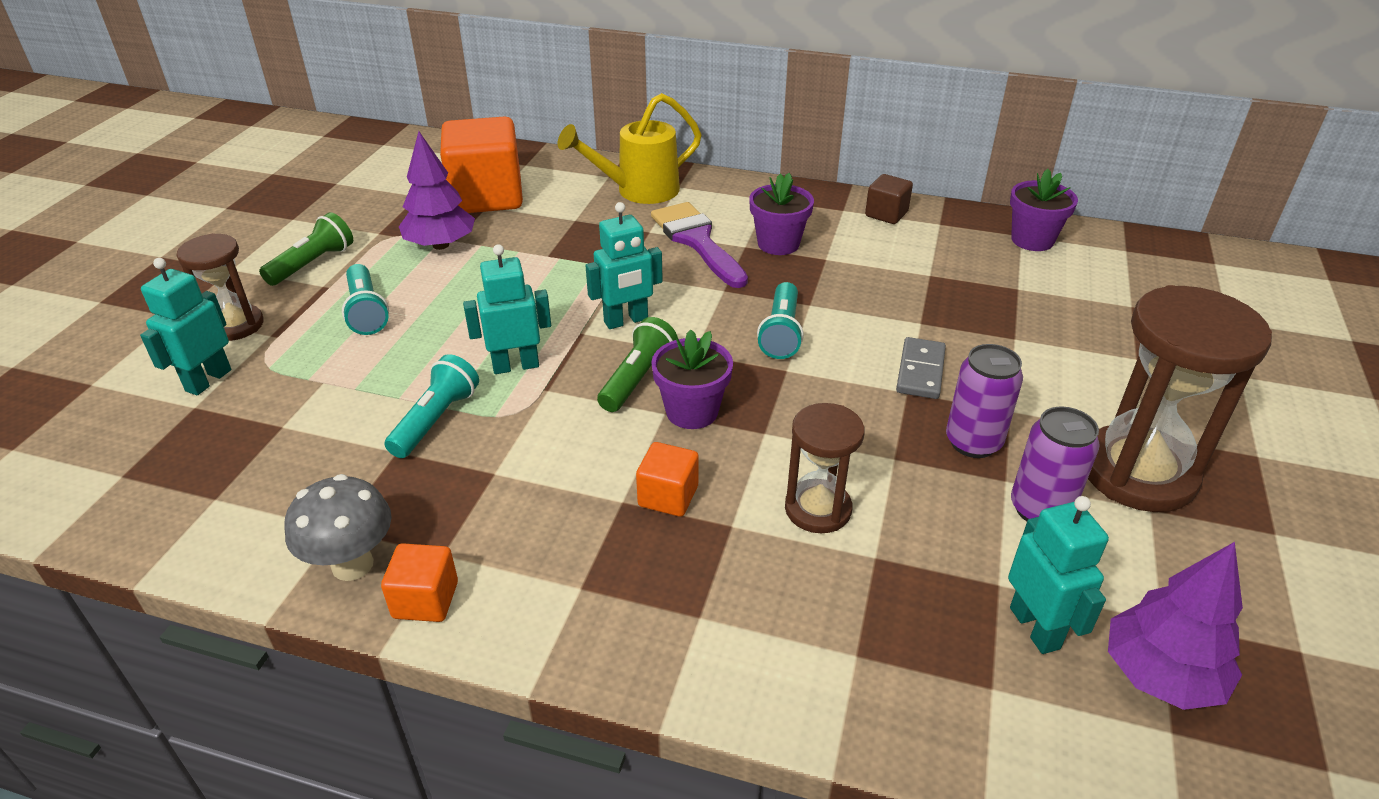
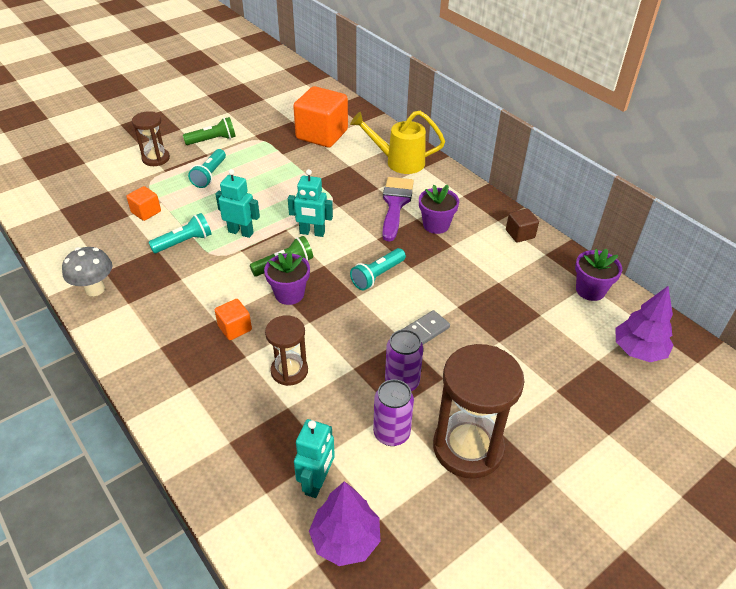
camera: 35 degrees right, 5 degrees up
(208, 380) = (123, 180): turquoise robot -> none
(425, 600) = (104, 318): orange cube -> orange cube (146, 212)
(441, 245) = (274, 153): purple tree -> purple tree (638, 350)

